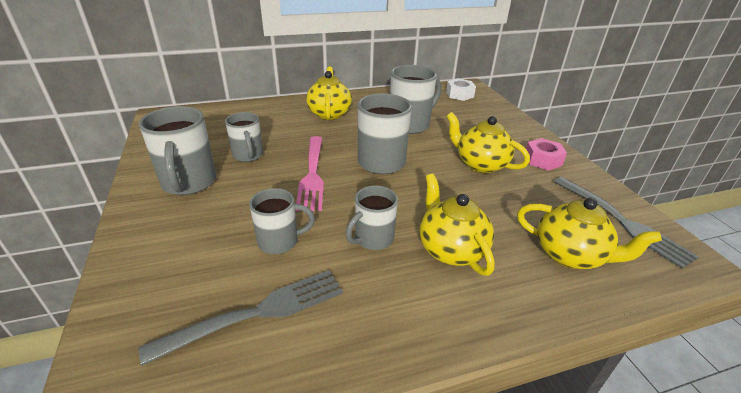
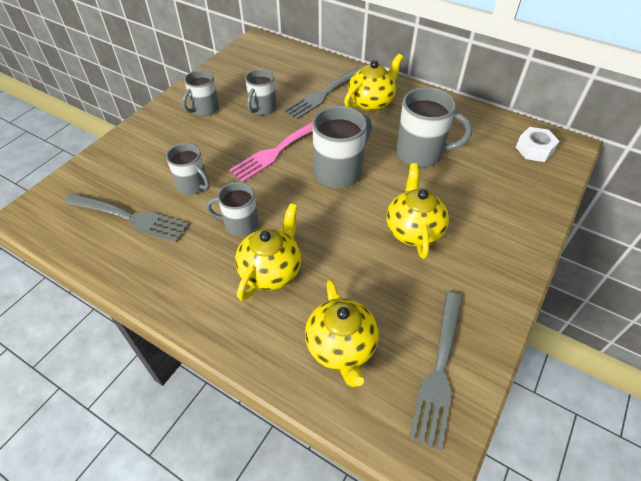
camera: 50 degrees right, 15 degrees up
(189, 183) = (204, 109): grey mug -> grey mug, size x0.63
(285, 124) = (324, 93): none -> grey fork
(542, 160) = (481, 269): pink nut -> none

